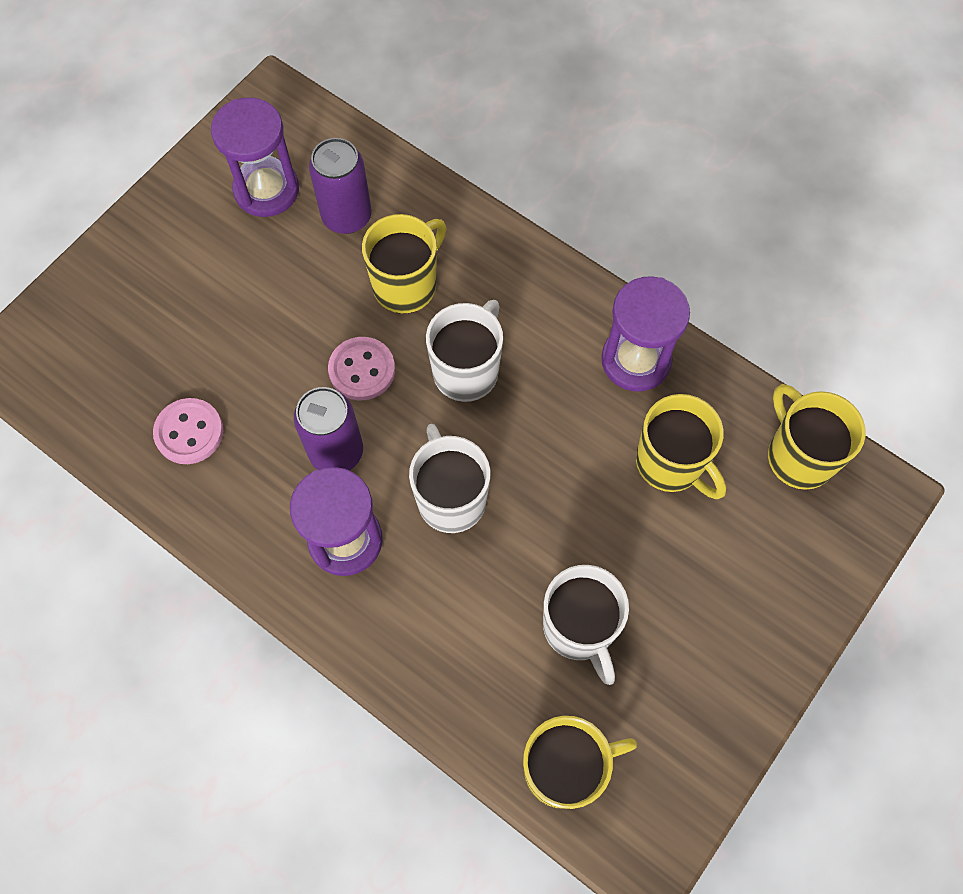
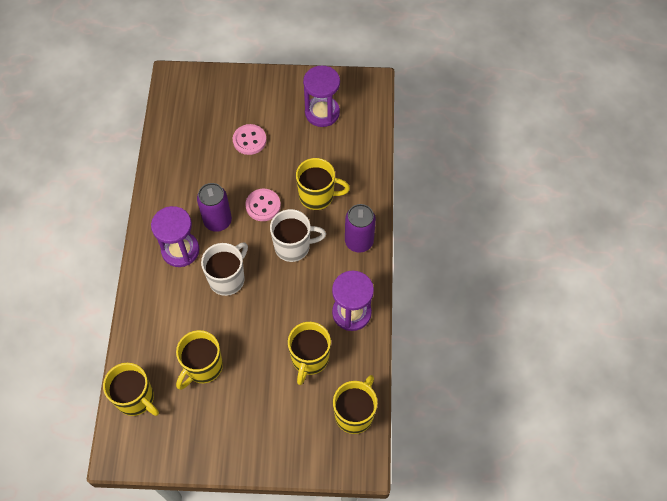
camera: 55 degrees right, 5 degrees down
(189, 432) = (187, 162): pink button -> pink button (249, 140)
(347, 216) = (333, 151): purple can -> purple can (359, 241)
(579, 628) = (203, 367): white mug -> yellow mug

